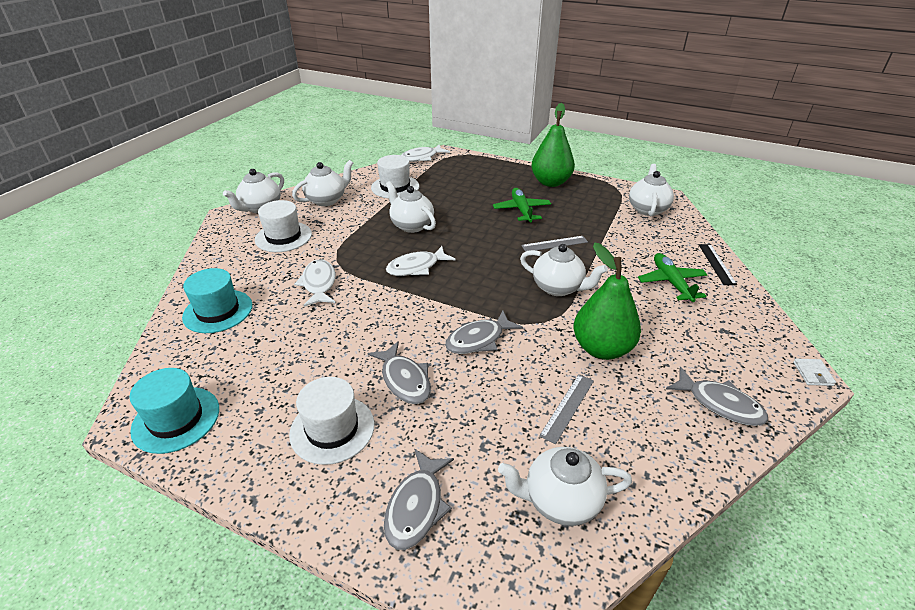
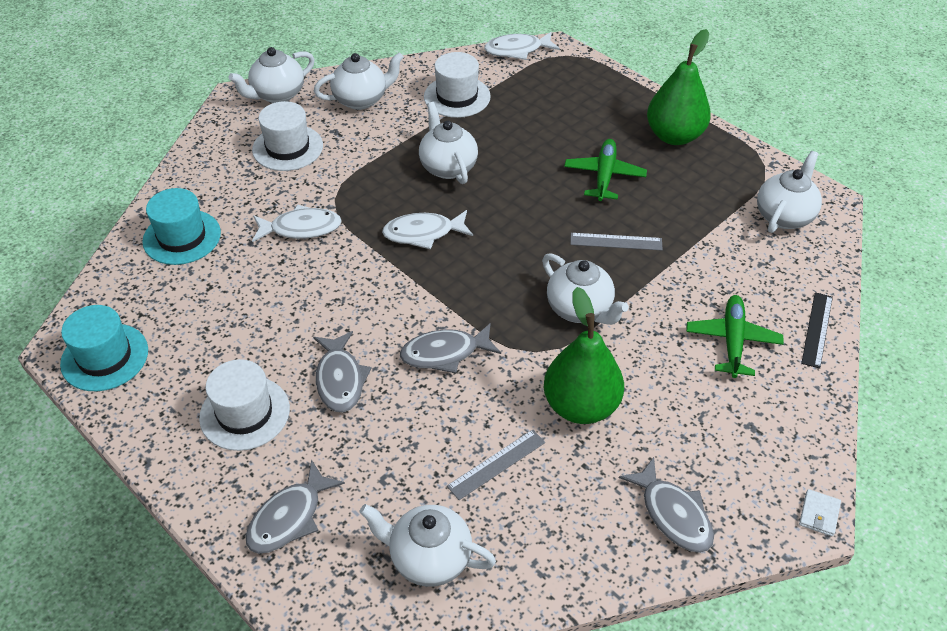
camera: 20 degrees right, 10 degrees up
(319, 284) = (301, 228): white fish -> white fish turned 75 degrees clockwise

